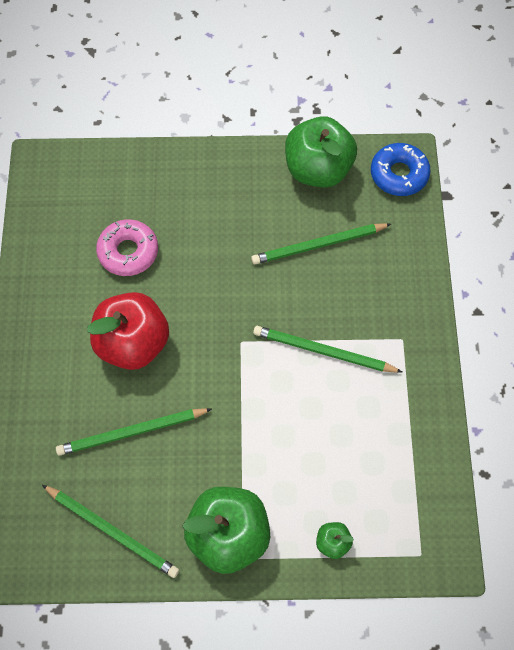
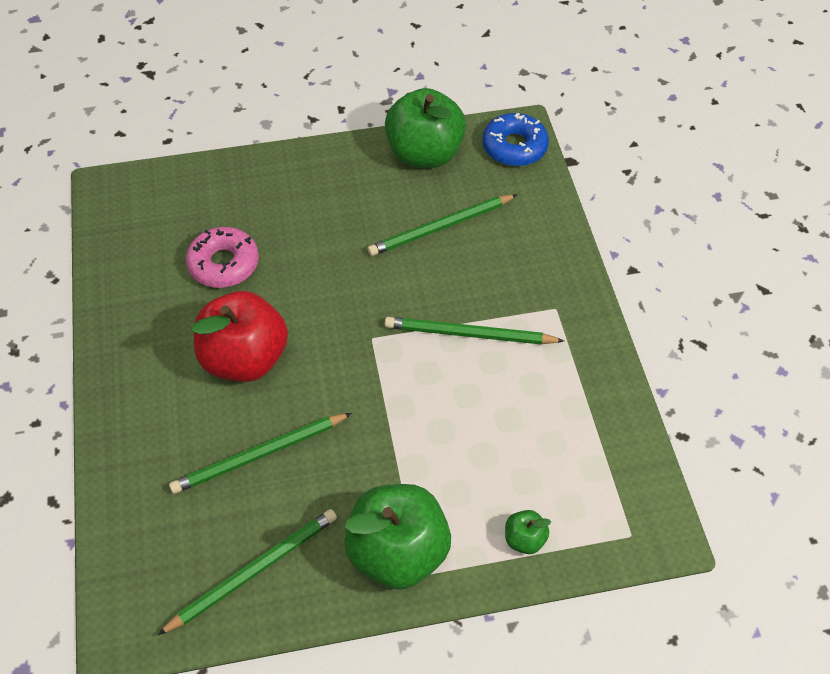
camera: 10 degrees left, 10 degrees down
(112, 531) = (254, 571): green pencil -> green pencil turned 60 degrees counterclockwise

